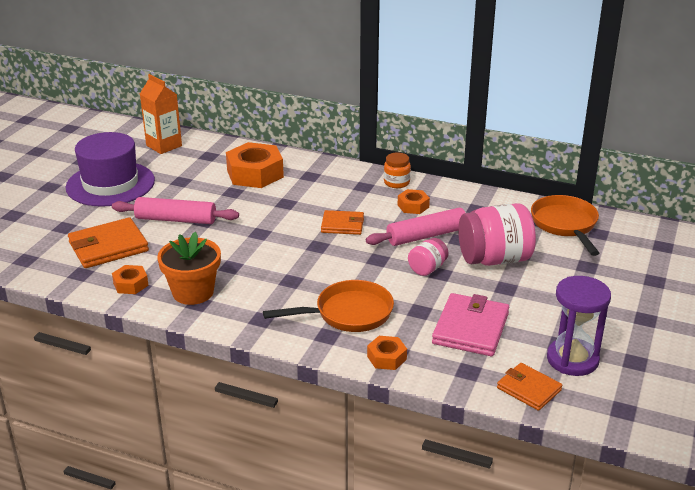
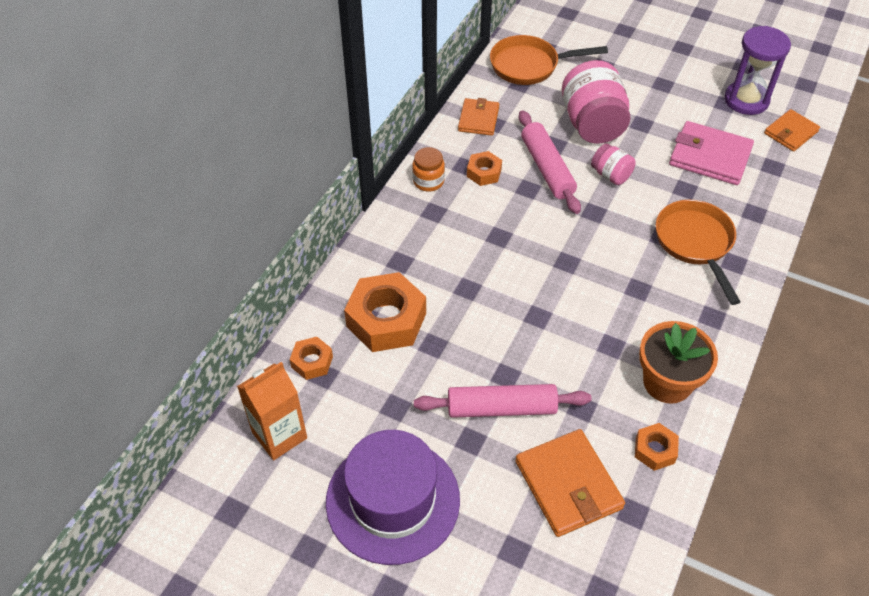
camera: 85 degrees left, 20 degrees up
(176, 219) = (501, 408): pink rolling pin -> pink rolling pin turned 75 degrees clockwise
(342, 225) = (522, 237): orange wallet -> orange wallet (478, 119)
(386, 358) = (763, 220): orange nut -> orange nut (312, 362)

